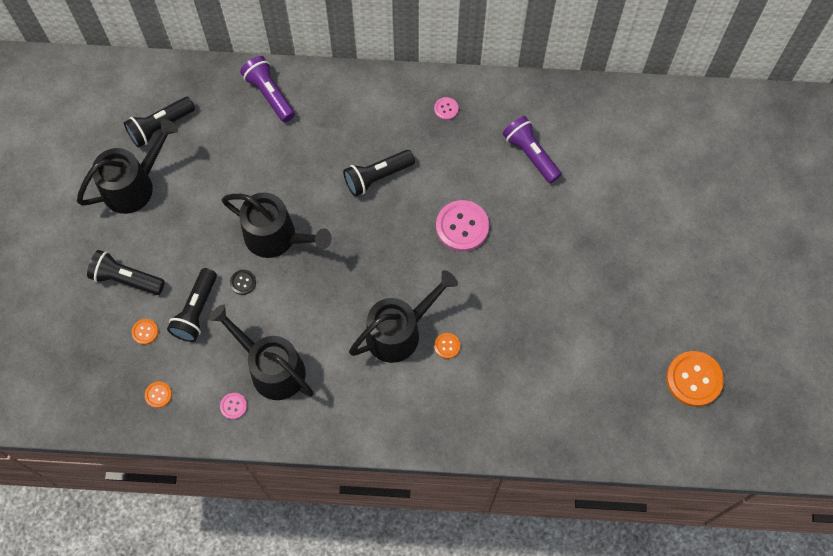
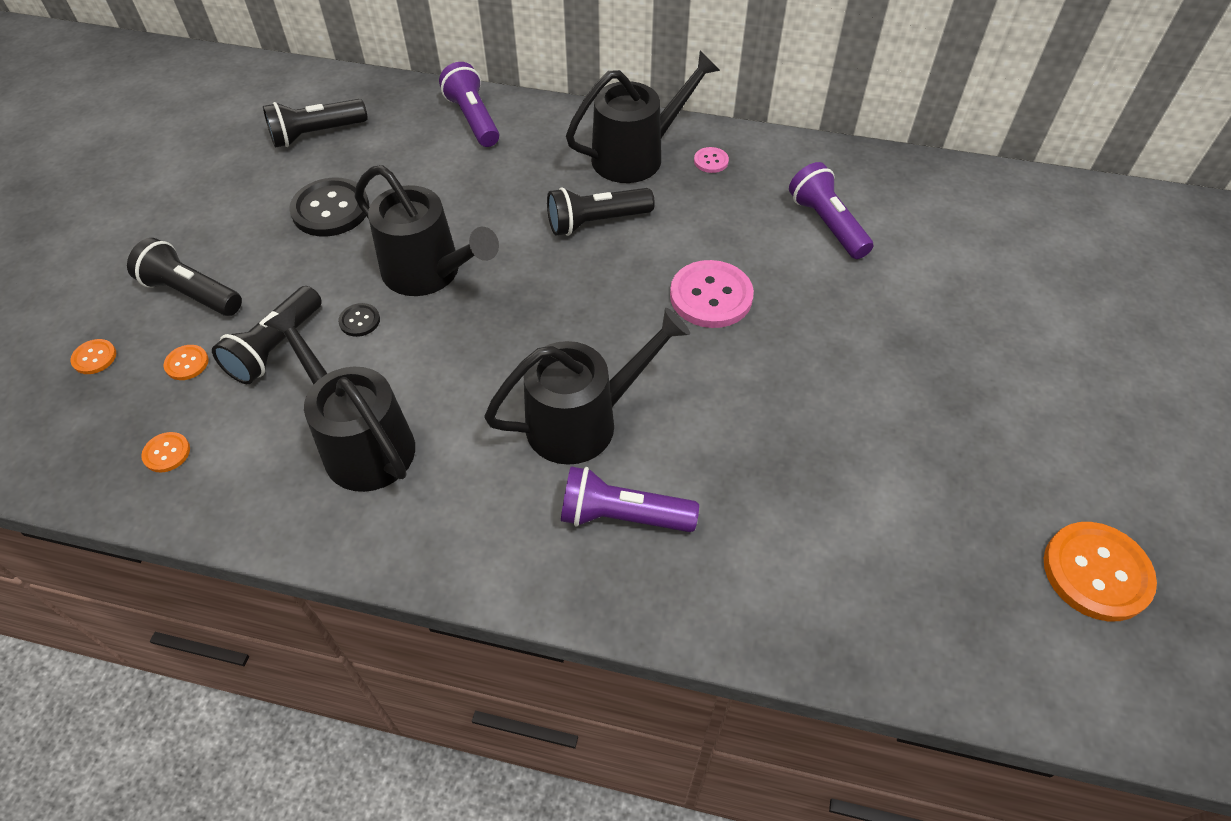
camera: 10 degrees right, 15 degrees down
(134, 185) = (254, 189): black watering can -> black watering can (636, 156)
(194, 194) = (330, 209): none -> black button
(233, 406) = (279, 489): pink button -> none
(434, 389) = (622, 516): none -> purple flashlight
(447, 346) = (657, 453): orange button -> orange button (94, 358)

